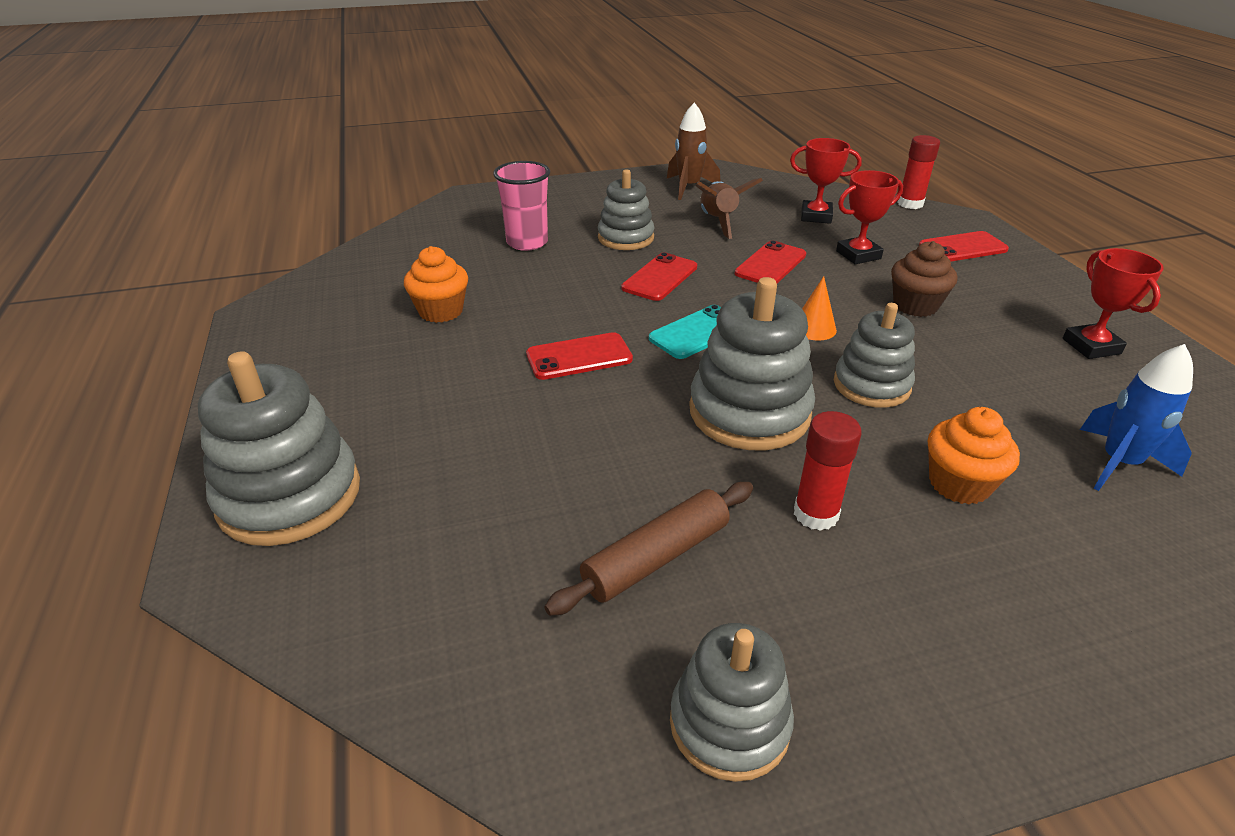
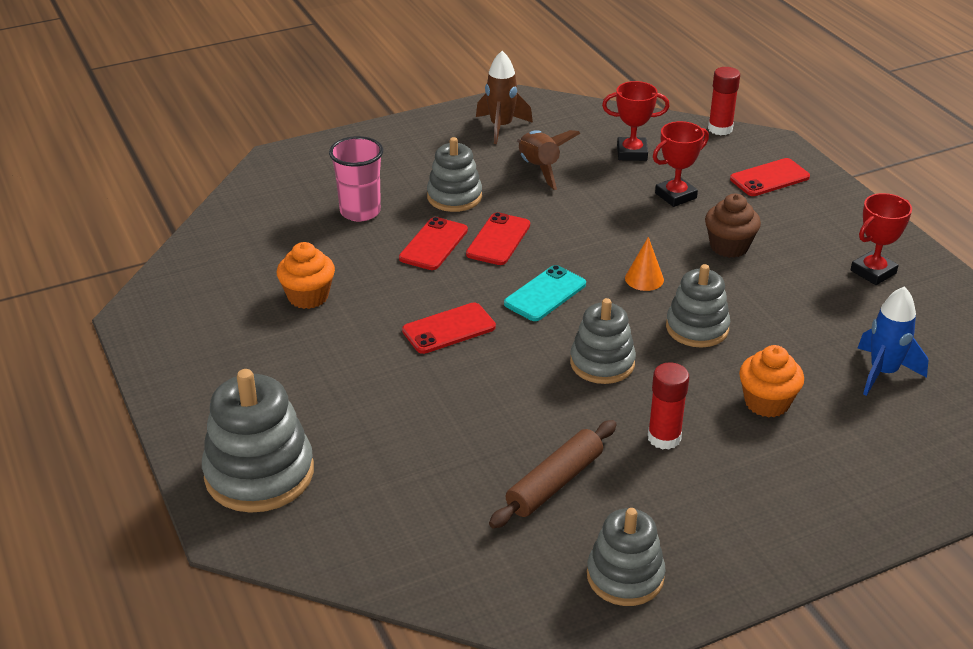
camera: 10 degrees left, 0 degrees up
(749, 412) = (602, 363): grey stacking toy -> grey stacking toy, size x0.65
(770, 264) = (597, 214): red phone -> red phone (433, 244)
(1091, 346) = (873, 272): red trophy -> red trophy turned 75 degrees clockwise

